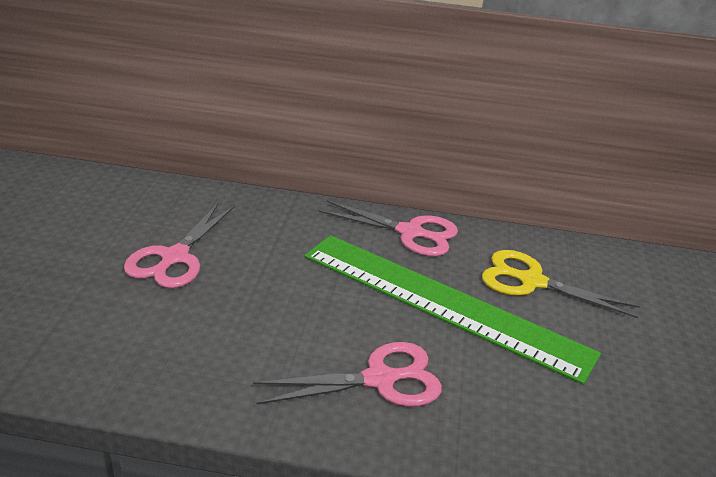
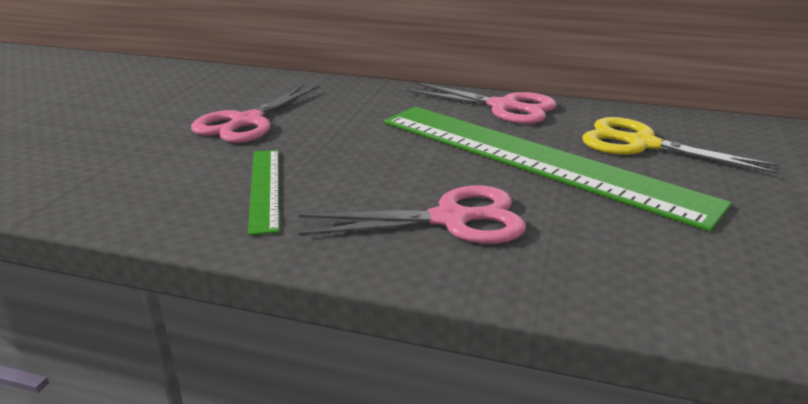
camera: 10 degrees right, 5 degrees down
(213, 347) = (265, 188): none -> green ruler

